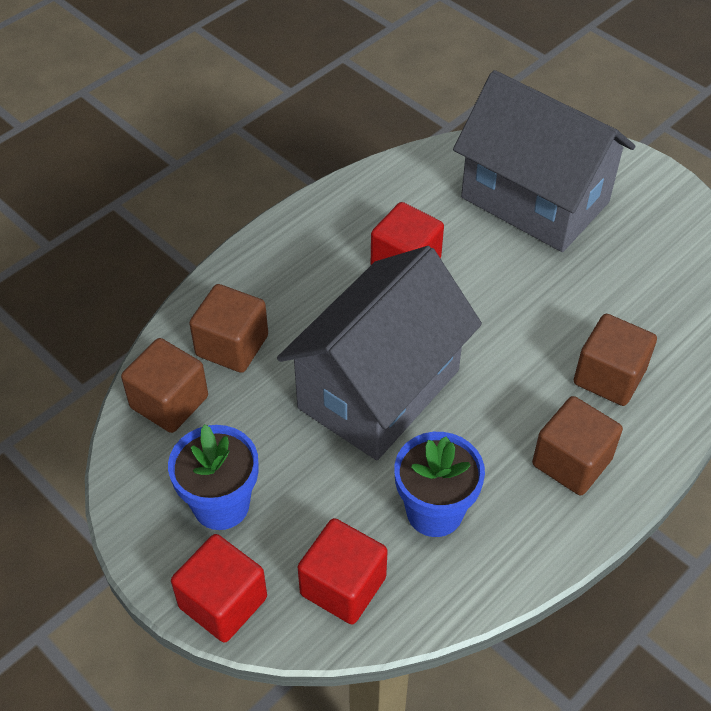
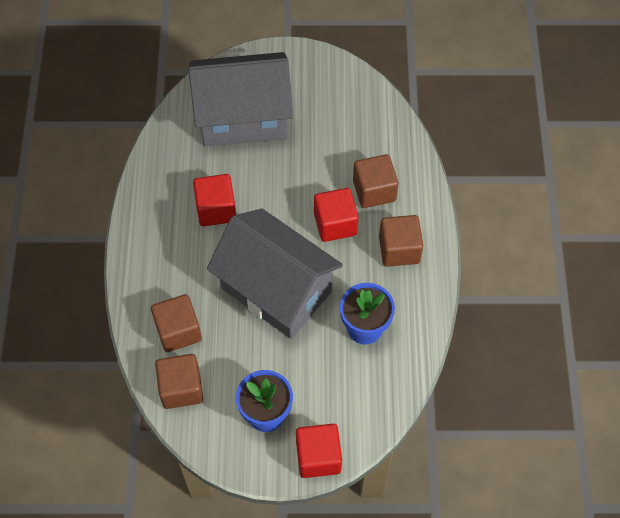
camera: 45 degrees left, 10 degrees up
(343, 586) = (362, 399): red cube -> red cube (335, 224)
(378, 389) = (276, 290): grey house -> grey house turned 45 degrees counterclockwise

